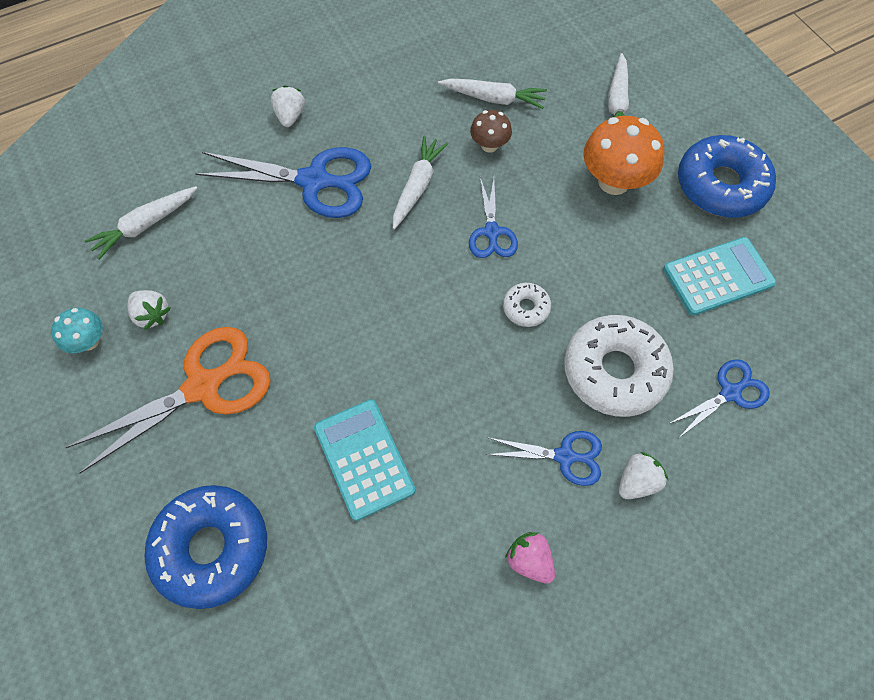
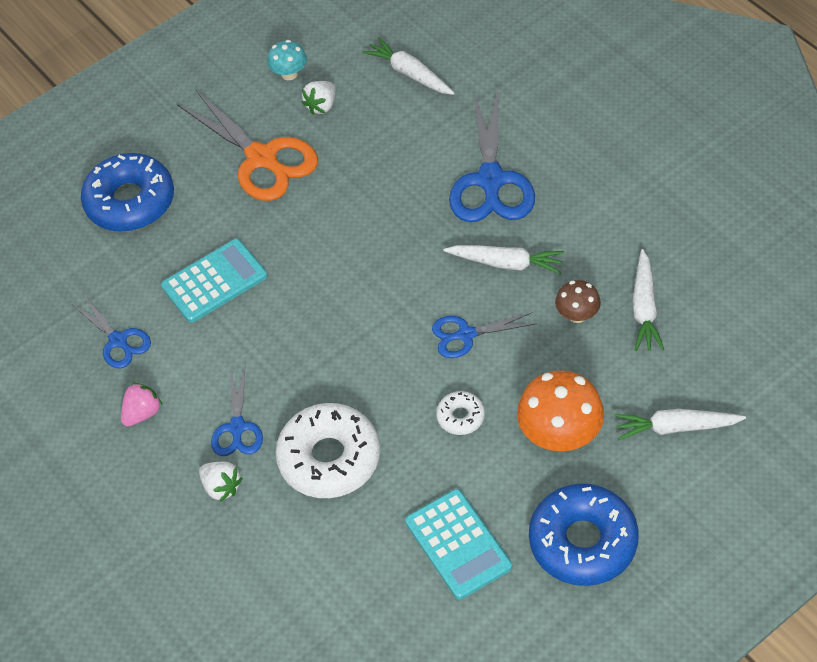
camera: 85 degrees right, 10 degrees down
(290, 116) = (566, 142): white strawberry -> none
(526, 308) = (384, 376): white donut -> white donut (460, 417)
(730, 393) = (323, 561): blue scissors -> blue scissors (118, 340)

